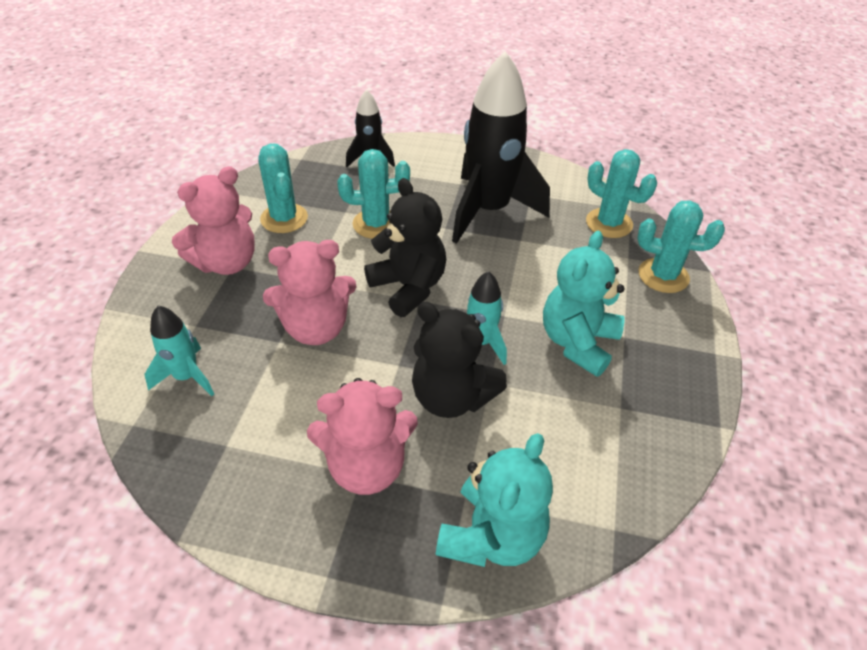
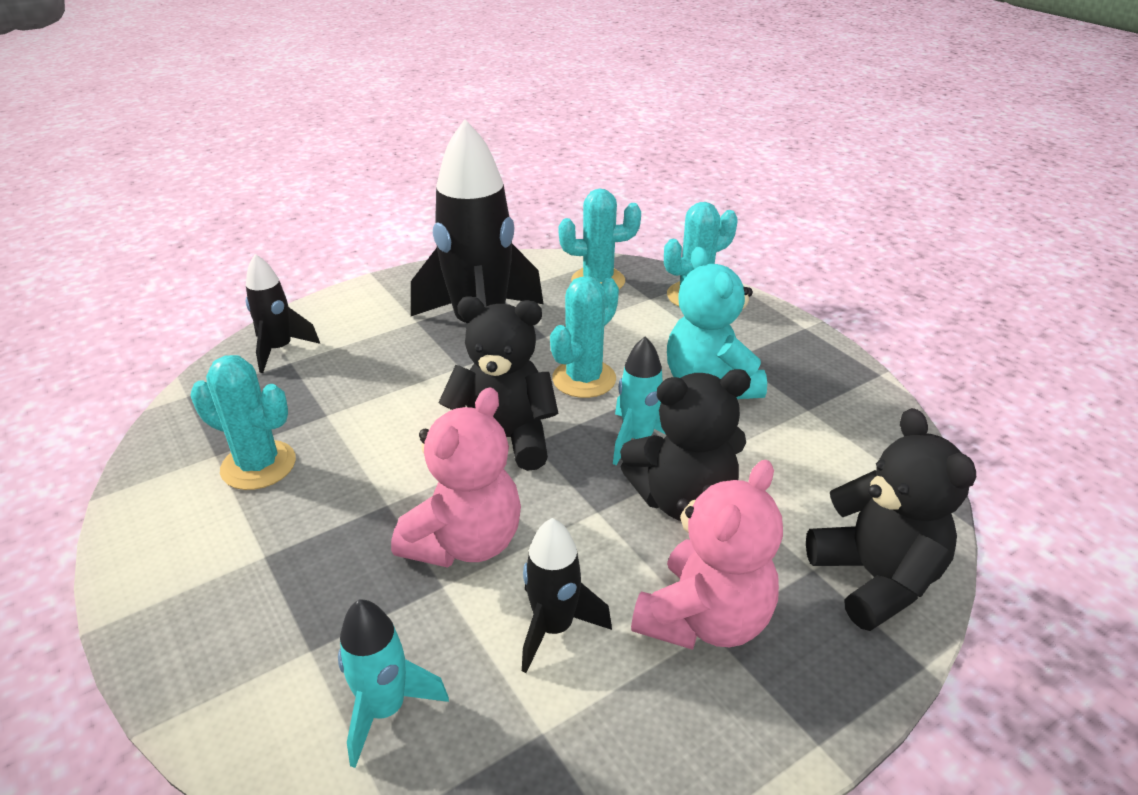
camera: 45 degrees left, 10 degrees down
(226, 262) = (249, 557): pink teddy bear -> none
(295, 404) = (554, 628): none -> black rocket
(376, 224) = (381, 405): turquoise cactus -> turquoise cactus (584, 379)
(492, 536) = (875, 579): turquoise teddy bear -> black teddy bear

